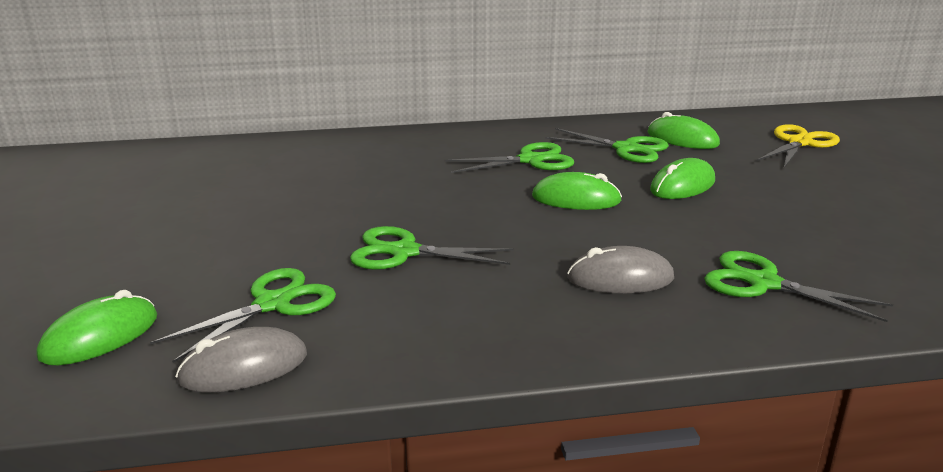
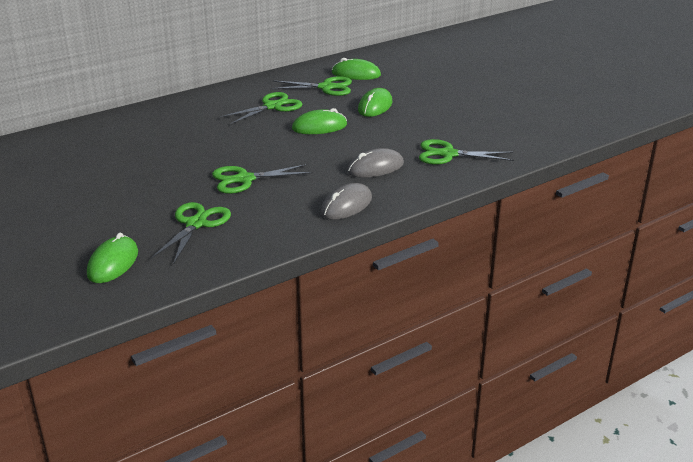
camera: 25 degrees left, 5 degrees up
(244, 367) = (214, 257): grey mouse -> grey mouse (346, 205)
(799, 143) = (425, 65): yellow scissors -> none

